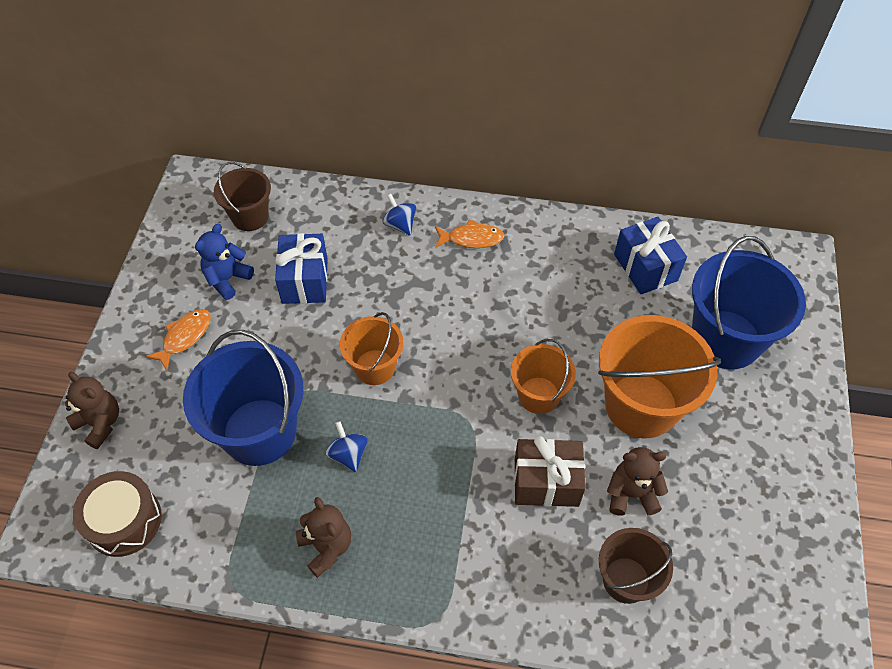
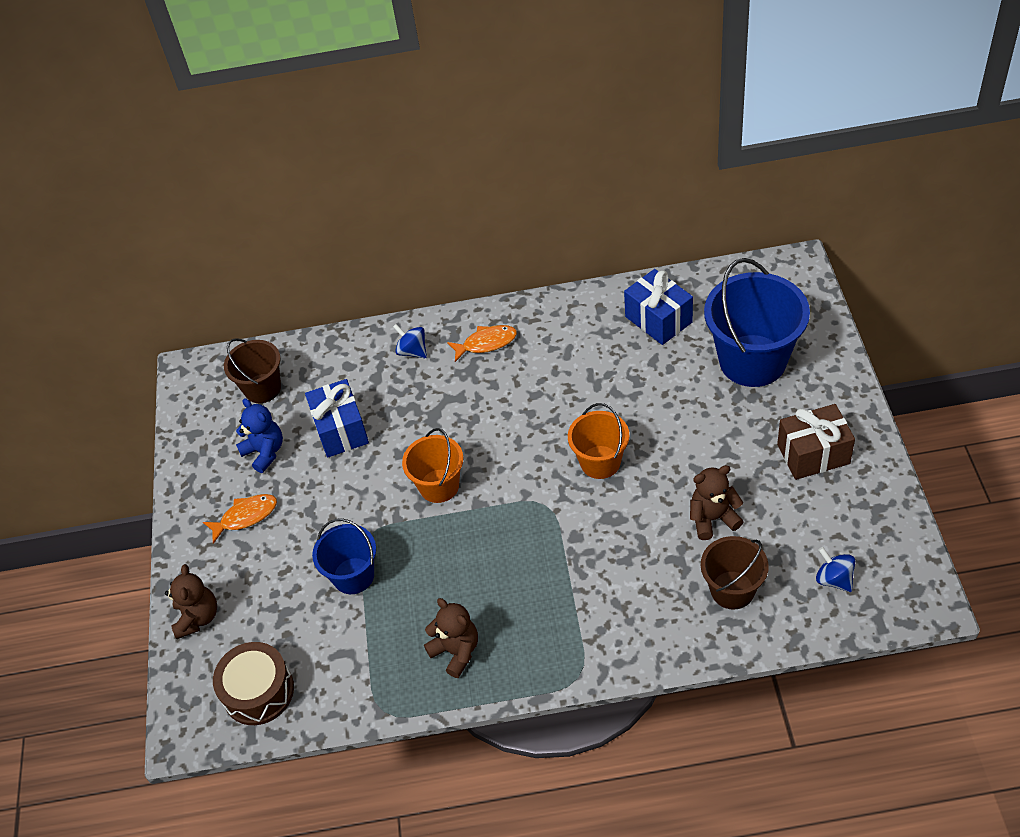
camera: 10 degrees left, 5 degrees down
(100, 423) = (197, 617): brown teddy bear -> brown teddy bear turned 60 degrees clockwise
(184, 337) = (246, 516): orange fish -> orange fish turned 45 degrees clockwise
(227, 279) = (265, 452): blue teddy bear -> blue teddy bear turned 120 degrees clockwise
(259, 432) = (353, 576): blue bucket -> blue bucket, size x0.58
(348, 454) = (444, 568): blue spinning top -> blue spinning top (834, 579)
(546, 482) = (634, 533): brown gift -> brown gift (813, 454)
(641, 405) = (696, 441): orange bucket -> none

